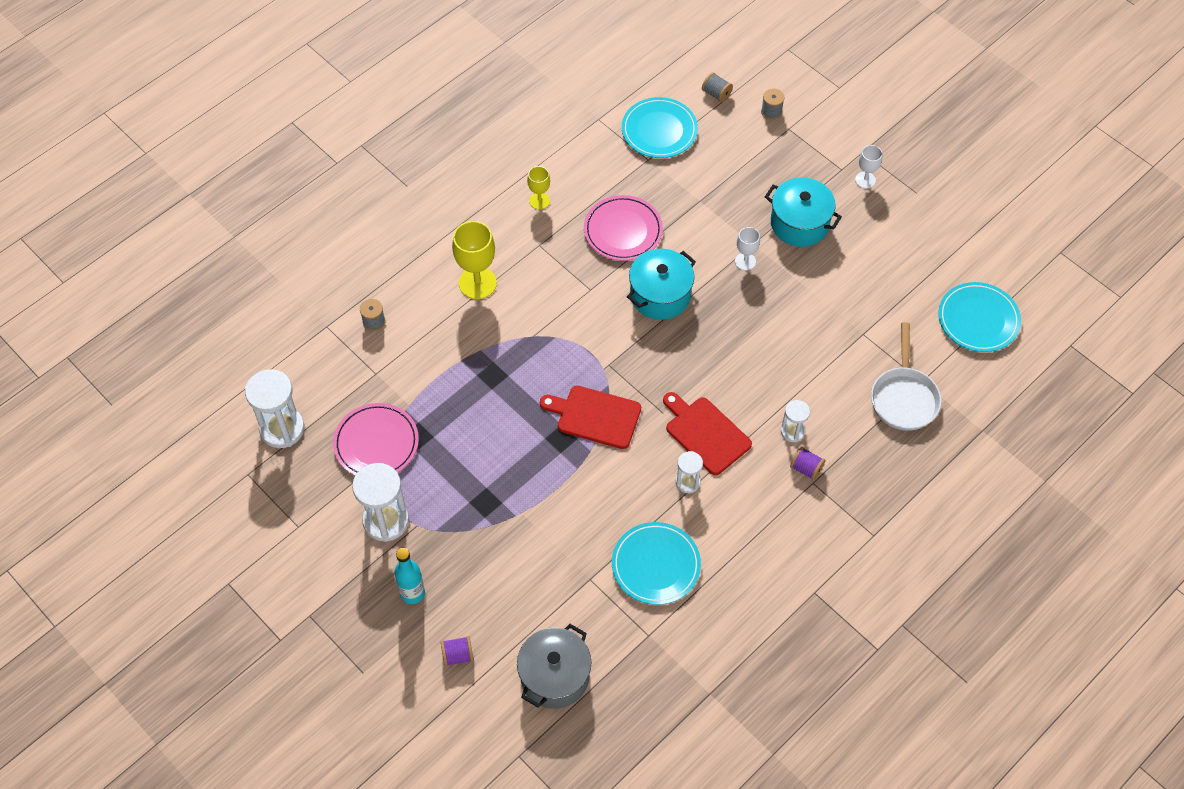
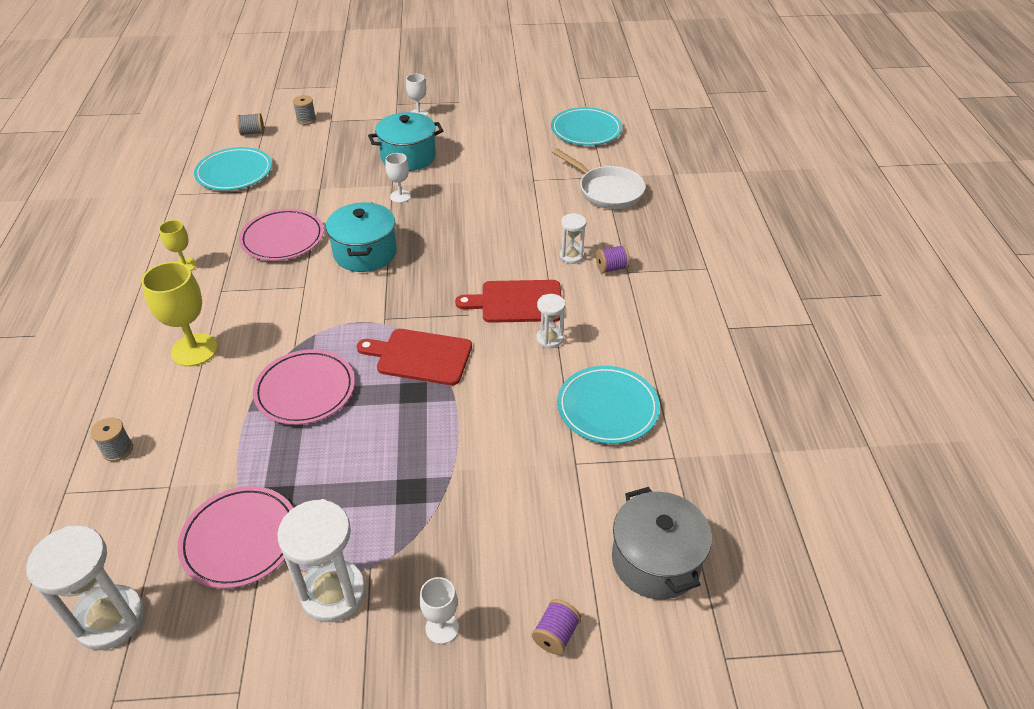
camera: 50 degrees left, 15 degrees down
(412, 593) = (442, 628): turquoise bottle -> white goblet
(505, 376) = (305, 390): none -> pink plate
(595, 416) = (420, 356): red cutting board -> red cutting board turned 45 degrees clockwise

